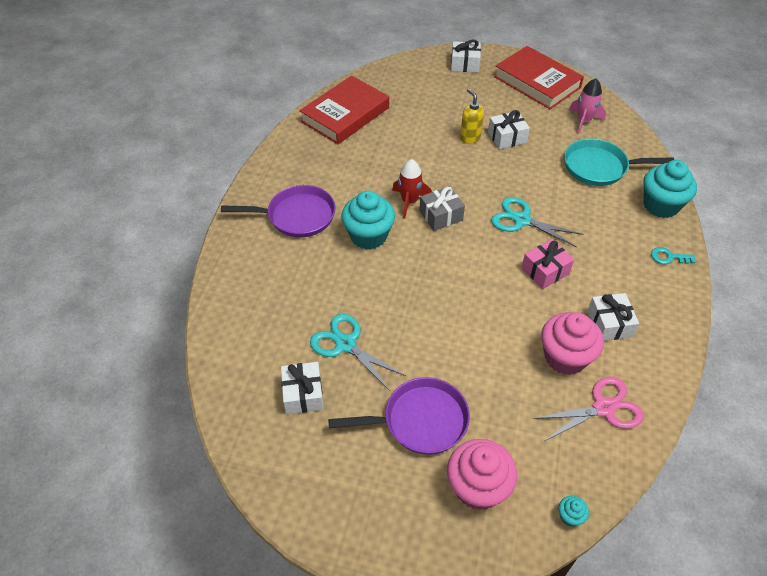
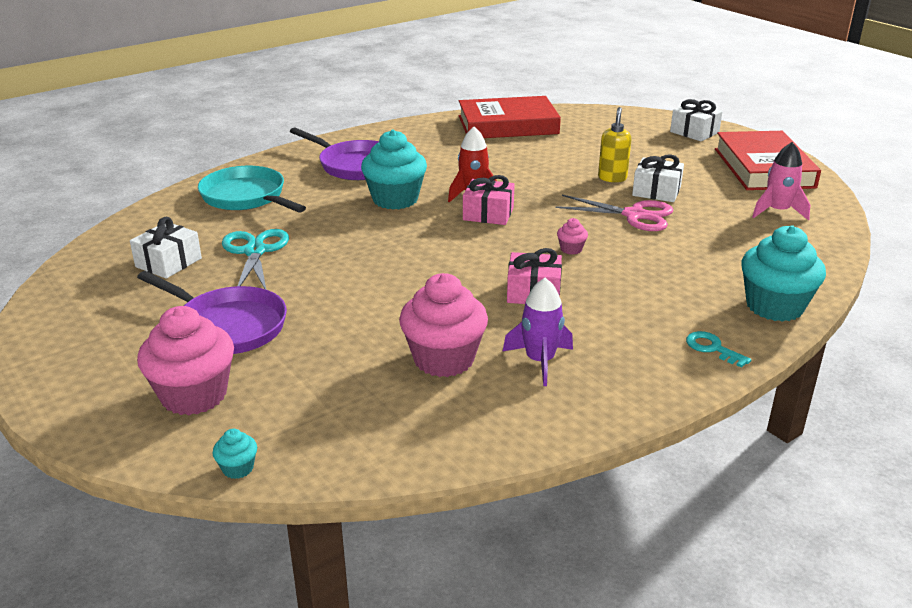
camera: 40 degrees right, 20 degrees down
(441, 215) = (488, 214): grey gift -> pink gift
(522, 220) = (571, 249): turquoise scissors -> pink cupcake
(599, 167) = (738, 249): turquoise pan -> turquoise pan (247, 197)
(603, 408) = (418, 416): pink scissors -> pink scissors (634, 215)
(609, 324) = (540, 361): white gift -> purple rocket

